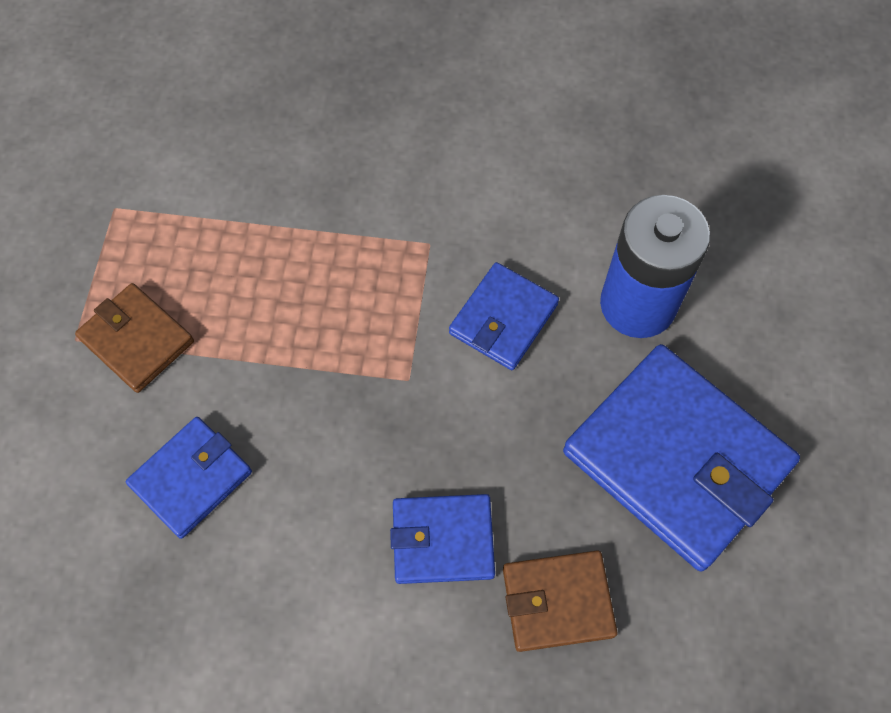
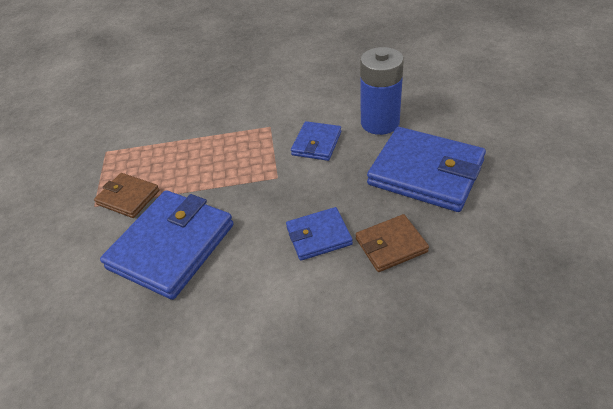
camera: 10 degrees left, 20 degrees down
(191, 478) = (171, 246): blue wallet -> blue wallet, size x1.88

